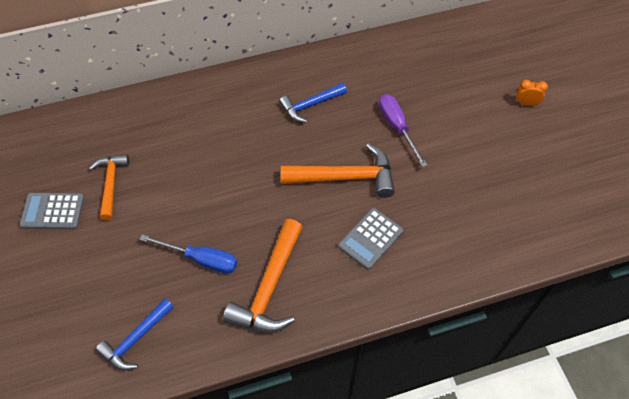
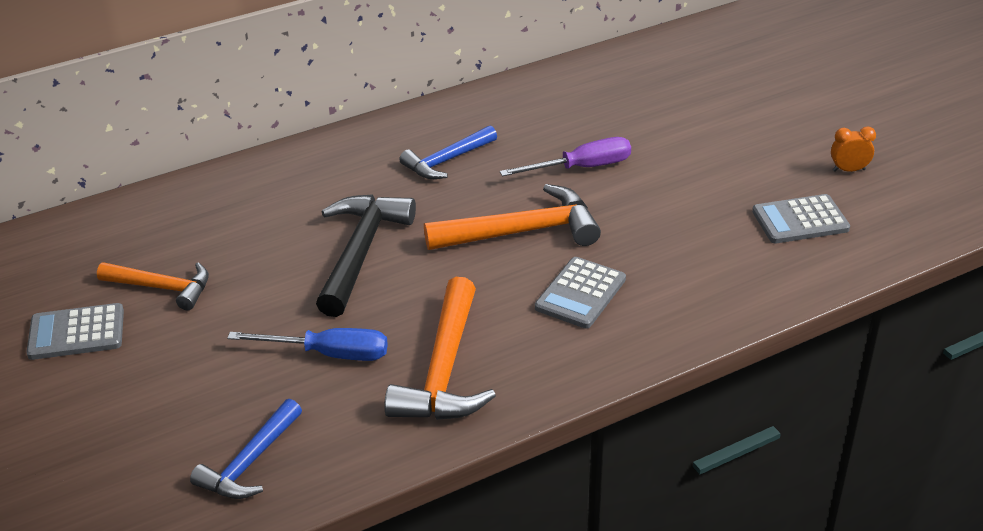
camera: 10 degrees left, 20 degrees down
(111, 183) = (162, 288): orange hammer -> orange hammer turned 120 degrees clockwise
(239, 176) = (361, 252): none -> black hammer
(397, 127) = (581, 168): purple screwdriver -> purple screwdriver turned 105 degrees clockwise
(526, 103) = (757, 119): orange clock -> orange clock (848, 170)
(531, 201) = (800, 220): none -> grey calculator

